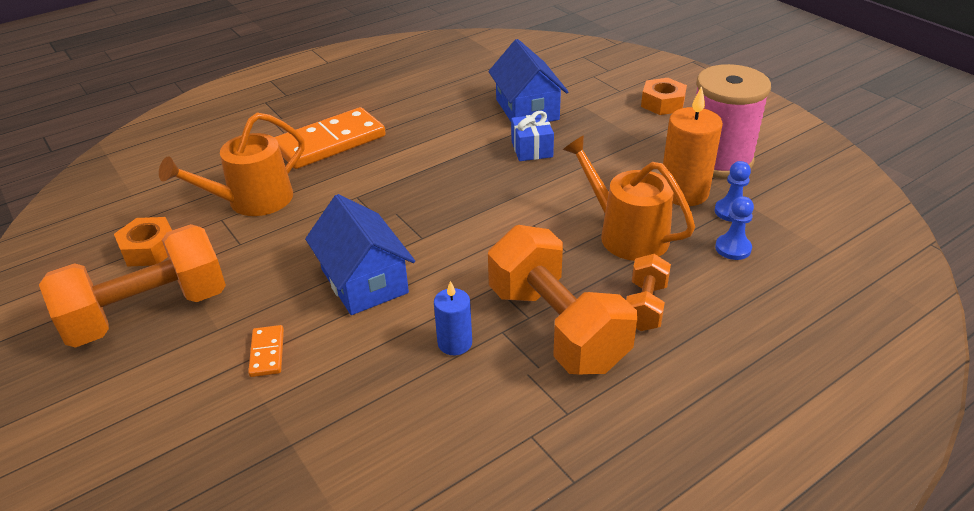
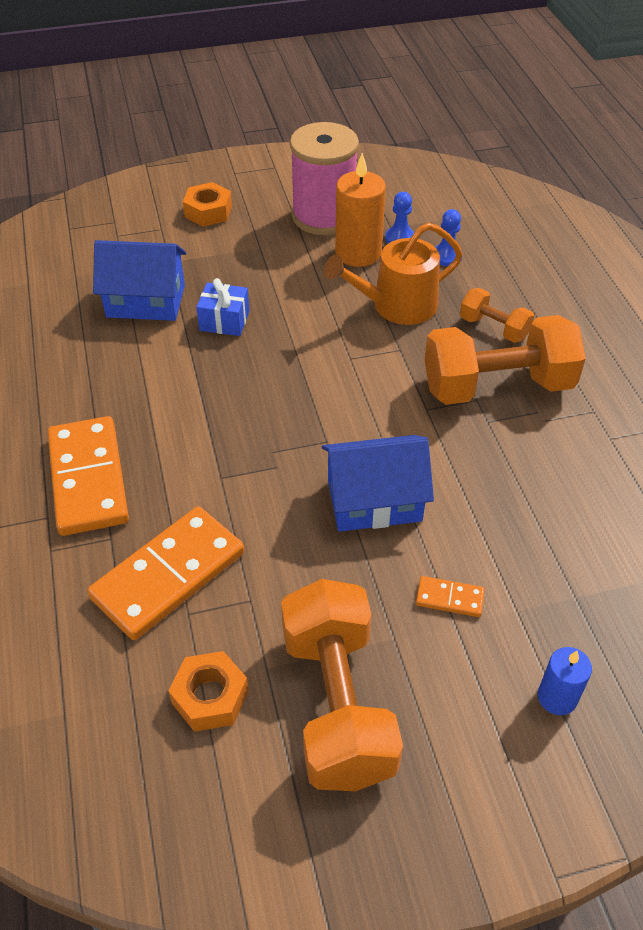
camera: 70 degrees left, 10 degrees up
(253, 201) = (169, 576): orange watering can -> orange domino
(455, 343) = (490, 455): blue candle -> blue candle (557, 697)

